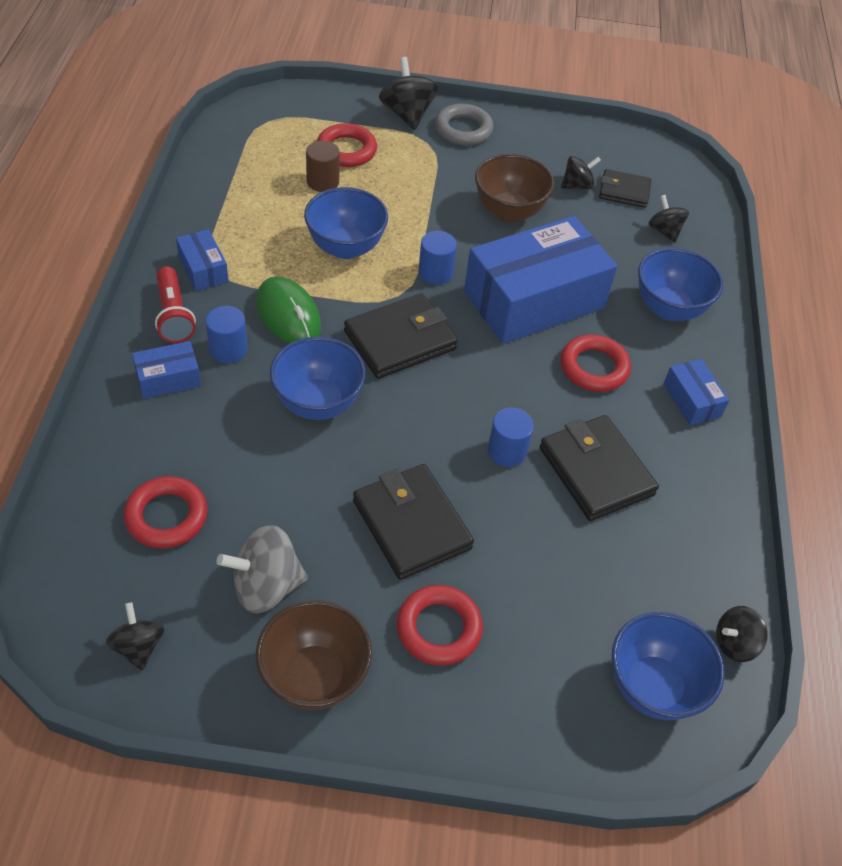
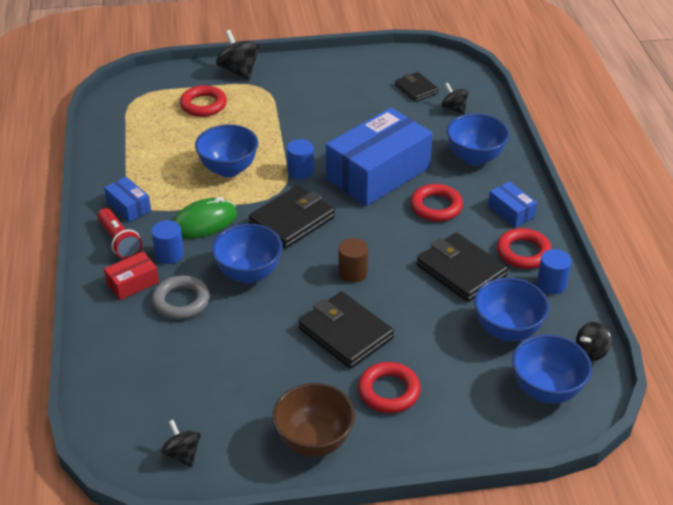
camera: 10 degrees left, 10 degrees down
(166, 516) = (168, 370): red ring -> red ring (523, 252)
(168, 378) = (133, 283): blue box -> red box
(266, 586) = (258, 395): grey spinning top -> none
(288, 315) = (204, 222): green mouse -> green mouse turned 75 degrees counterclockwise
(322, 182) = (194, 129): brown cylinder -> brown cylinder (353, 272)
(463, 129) = (284, 73): grey ring -> grey ring (181, 301)
(507, 451) = (395, 272): blue cylinder -> blue cylinder (551, 284)
(509, 212) = (338, 120): brown bowl -> none
(577, 185) = (381, 92): black spinning top -> none
(624, 191) = (416, 89): black wallet -> black wallet turned 60 degrees clockwise
(629, 579) = (507, 330): none -> blue bowl

